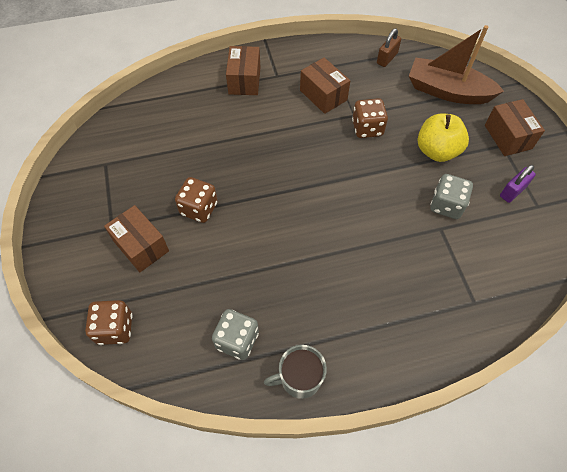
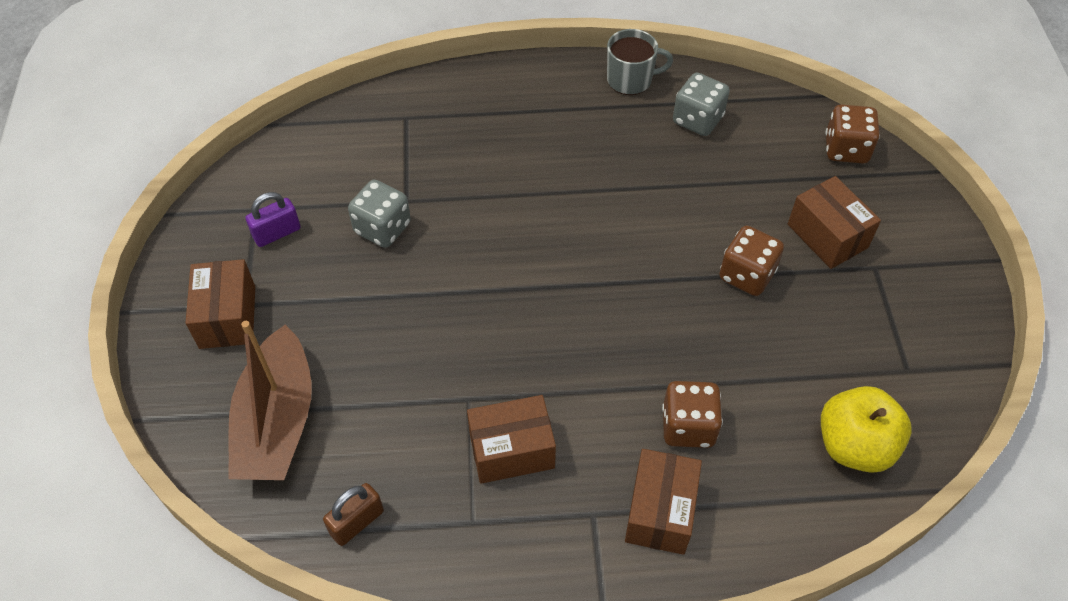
camera: 170 degrees left, 5 degrees down
(323, 95) = (511, 450): brown box -> brown box turned 75 degrees counterclockwise
(367, 128) = (453, 368): brown dice -> brown dice (688, 426)
(437, 151) = (355, 310): yellow apple -> yellow apple (854, 445)
(447, 91) = (277, 422): brown boat -> brown boat turned 60 degrees clockwise

